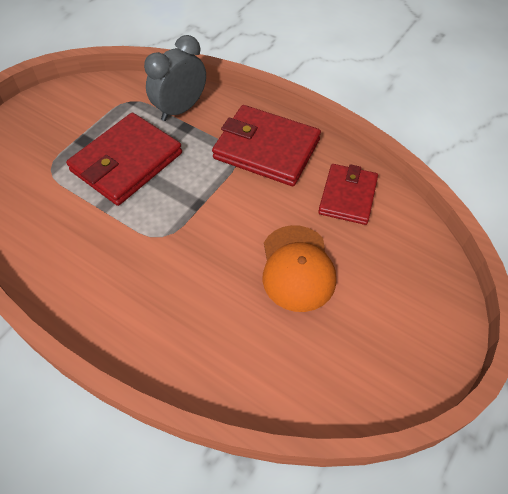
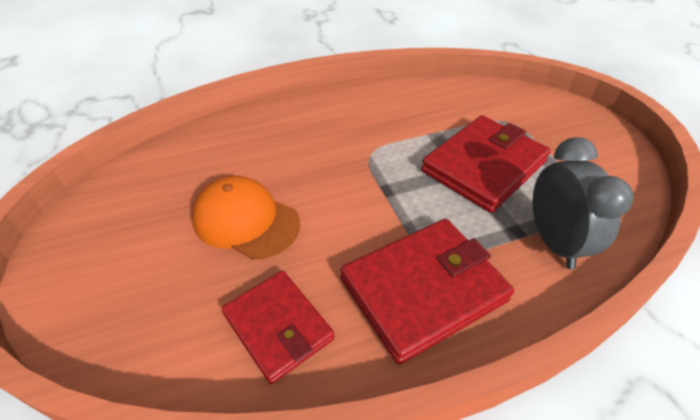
camera: 125 degrees right, 10 degrees down
(127, 162) = (483, 166): red wallet -> red wallet turned 60 degrees clockwise

